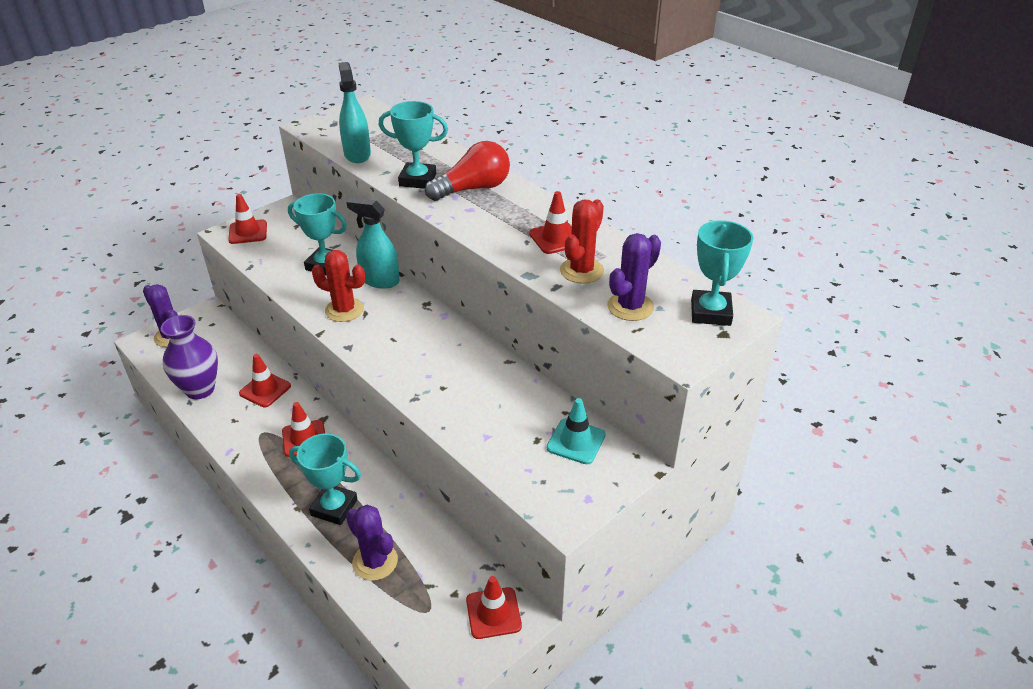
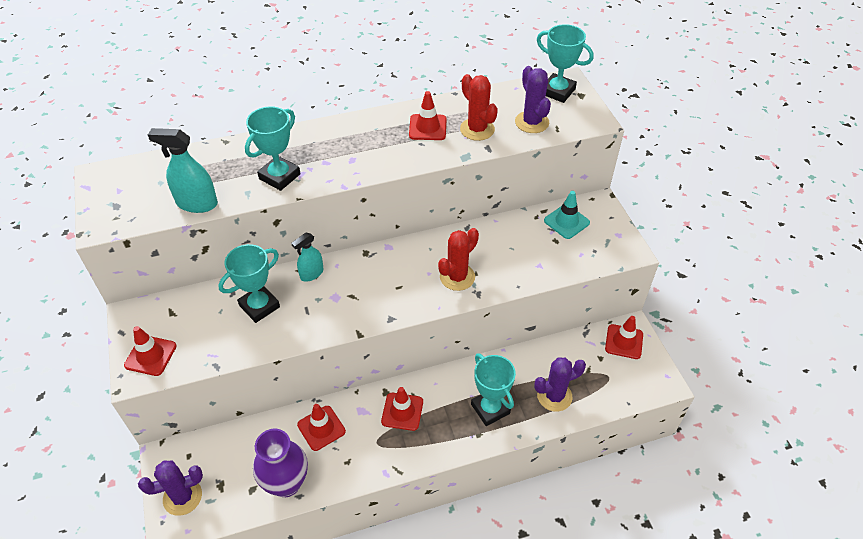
camera: 65 degrees left, 10 degrees up
(334, 507) = (490, 409): turquoise trophy -> turquoise trophy turned 75 degrees counterclockwise
(344, 310) = (338, 309): red cactus -> red cactus (457, 277)
(380, 280) = (311, 274): turquoise spray bottle -> turquoise spray bottle, size x0.66
(473, 189) = (322, 148): red light bulb -> none

